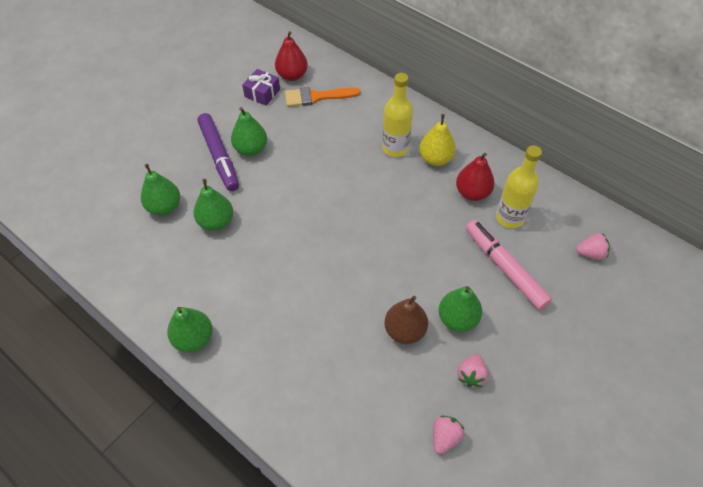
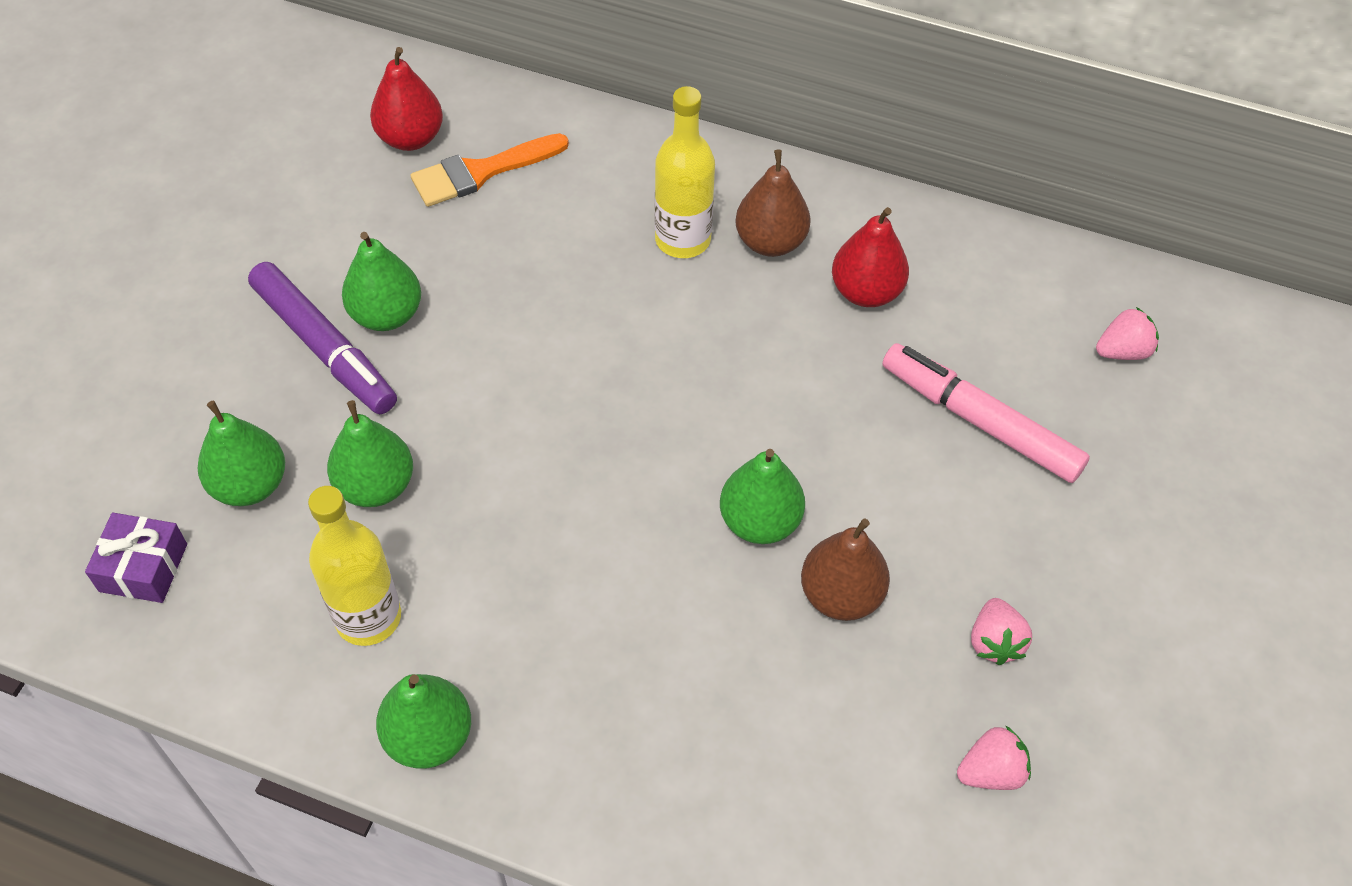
camera: 20 degrees left, 0 degrees up
(262, 93) = (362, 190): purple gift -> purple gift (143, 567)
(435, 159) = (770, 242): yellow pear -> brown pear
(445, 437) = (991, 771): pink strawberry -> pink strawberry turned 60 degrees clockwise
(457, 319) = (930, 544): green pear -> green pear (759, 522)
(509, 217) = (953, 322): yellow bottle -> yellow bottle (368, 617)

